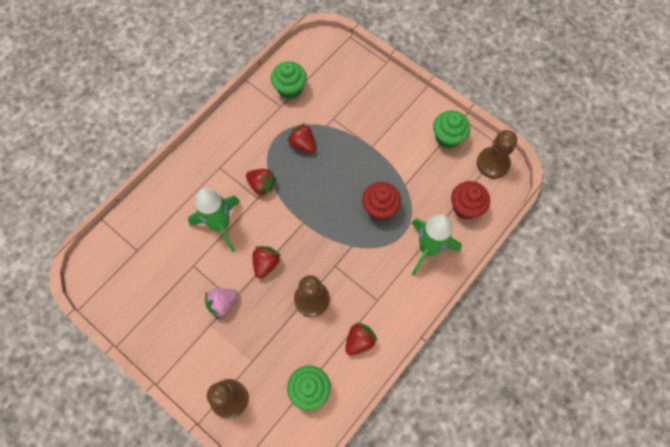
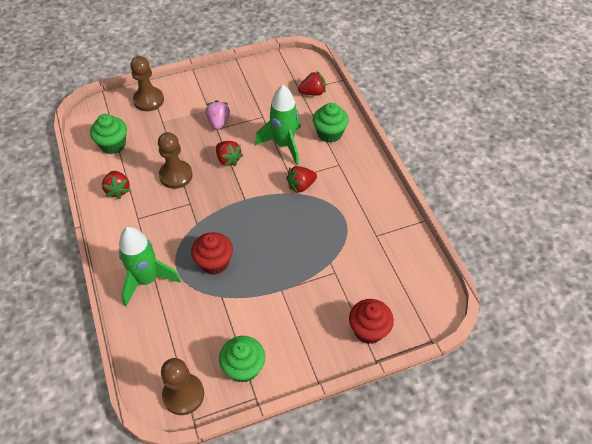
camera: 120 degrees right, 15 degrees down
(290, 89) = (392, 252): green cupcake -> green cupcake (329, 133)
(302, 144) = (322, 234): red strawberry -> red strawberry (313, 93)
(466, 207) = (159, 337): red cupcake -> red cupcake (368, 330)

